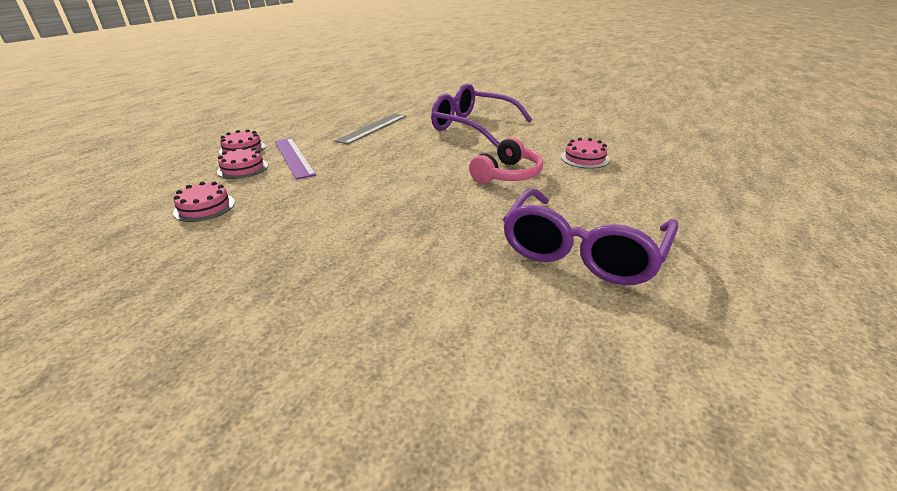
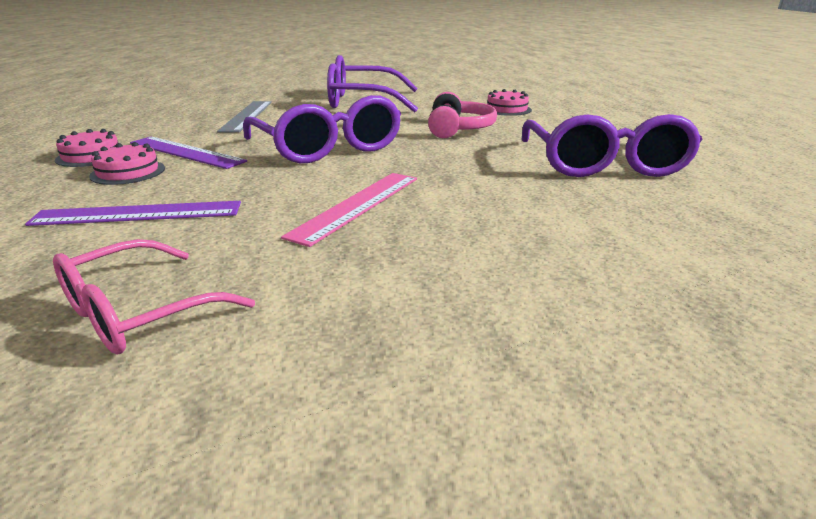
camera: 30 degrees left, 5 degrees down
(110, 290) = (139, 312): none -> pink glasses
(204, 207) = (138, 213): pink cake -> purple ruler
(326, 239) = (357, 205): none -> pink ruler
(383, 173) = (327, 147): none -> purple glasses

